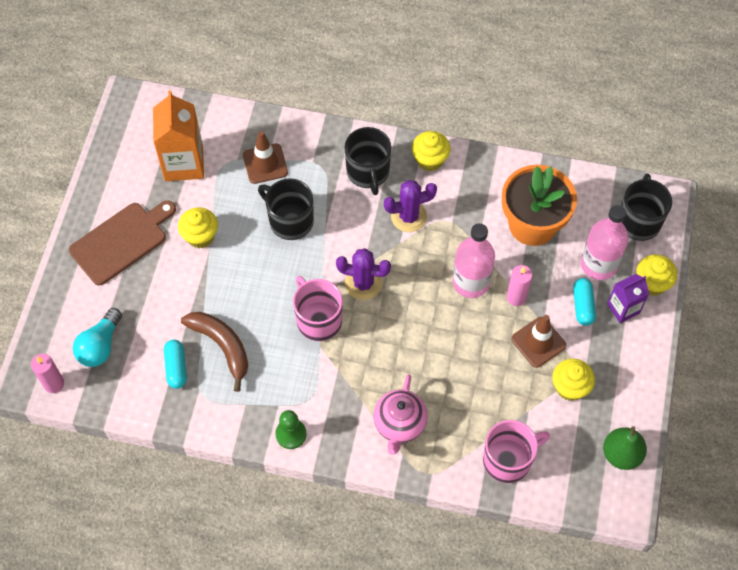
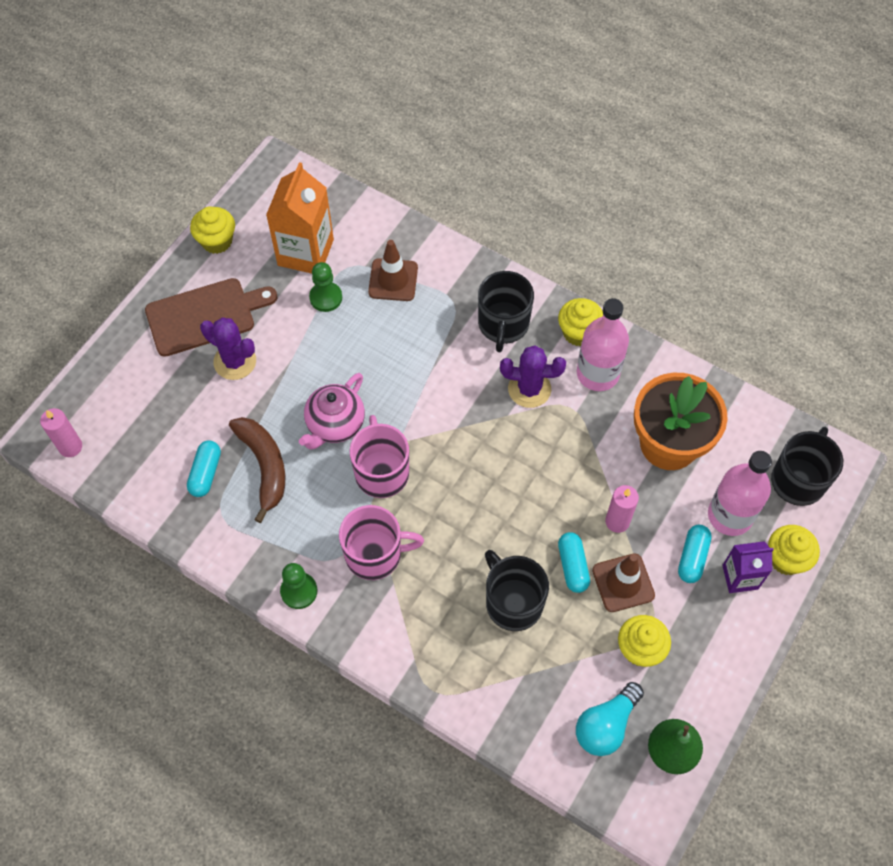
camera: 20 degrees right, 0 degrees up
(100, 346) = (135, 422): turquoise light bulb -> turquoise light bulb (606, 725)
(200, 236) = (291, 337): yellow cupcake -> yellow cupcake (217, 241)
(216, 195) = (326, 297): none -> green pawn
(290, 220) = (395, 351): black mug -> black mug (513, 602)
(363, 283) = (448, 448): purple cactus -> purple cactus (235, 361)
(399, 424) = (424, 623): pink teapot -> pink teapot (335, 425)
(471, 282) = (571, 487): pink bottle -> pink bottle (597, 373)
(495, 342) = (572, 566): none -> turquoise capsule
(508, 459) = (534, 709): pink mug -> pink mug (375, 554)

